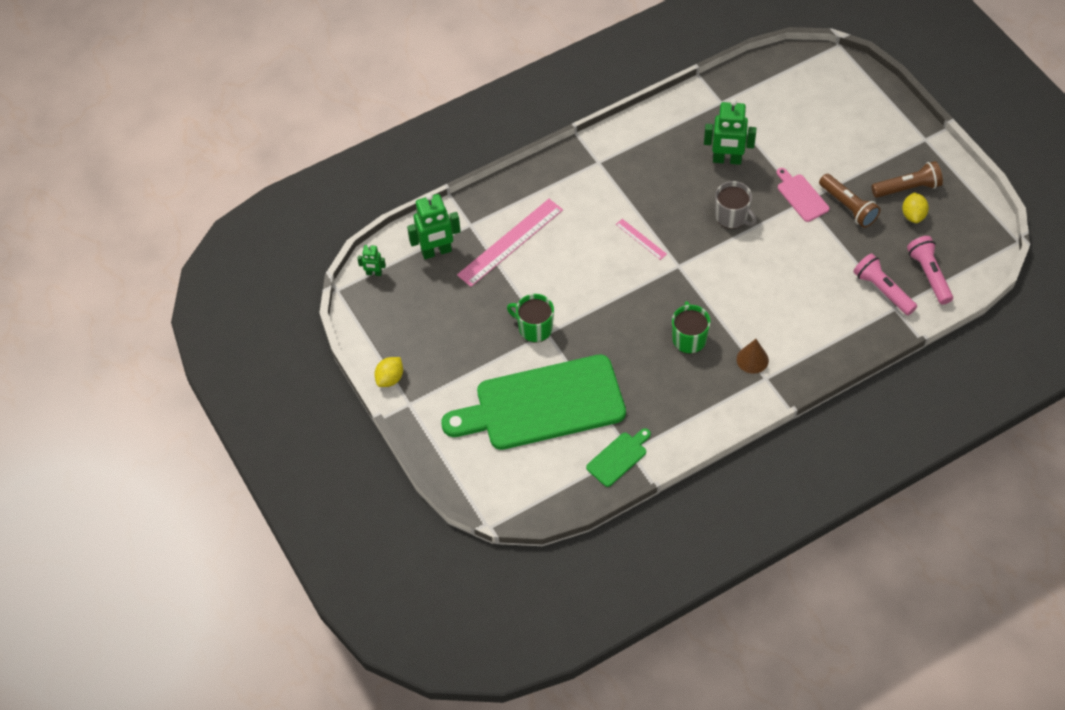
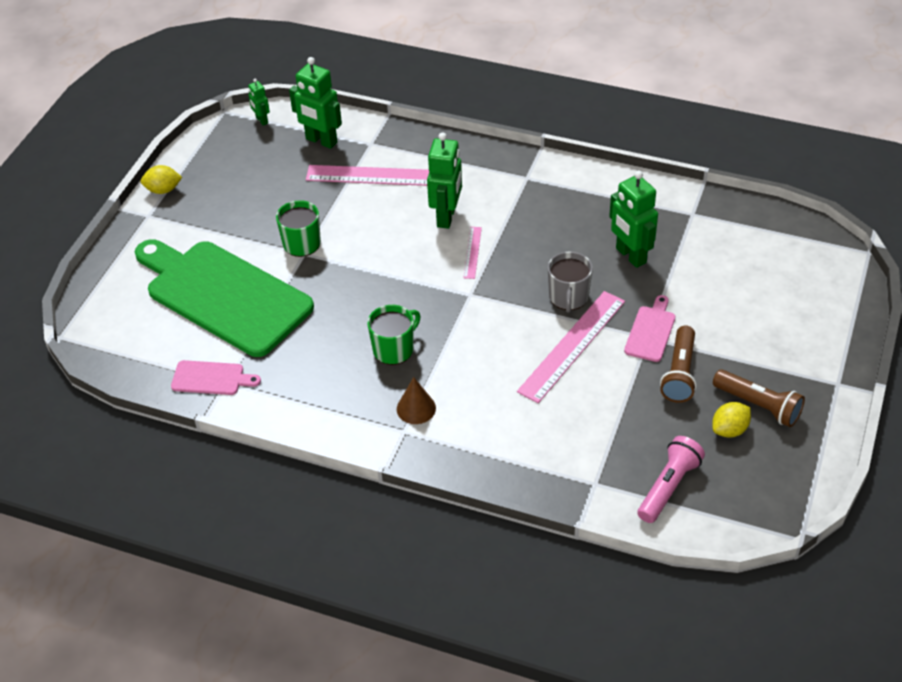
camera: 50 degrees right, 10 degrees down
(592, 230) = (447, 217): none -> green robot
(618, 457) = (211, 378): green cutting board -> pink cutting board
(775, 243) = (572, 346): none -> pink ruler
(882, 290) = (607, 460): pink flashlight -> none

